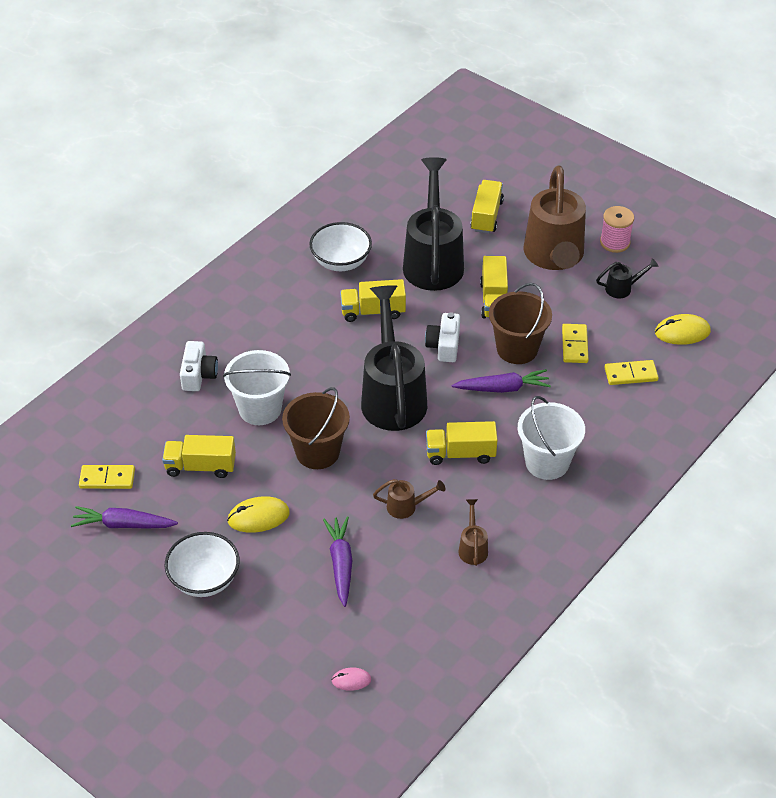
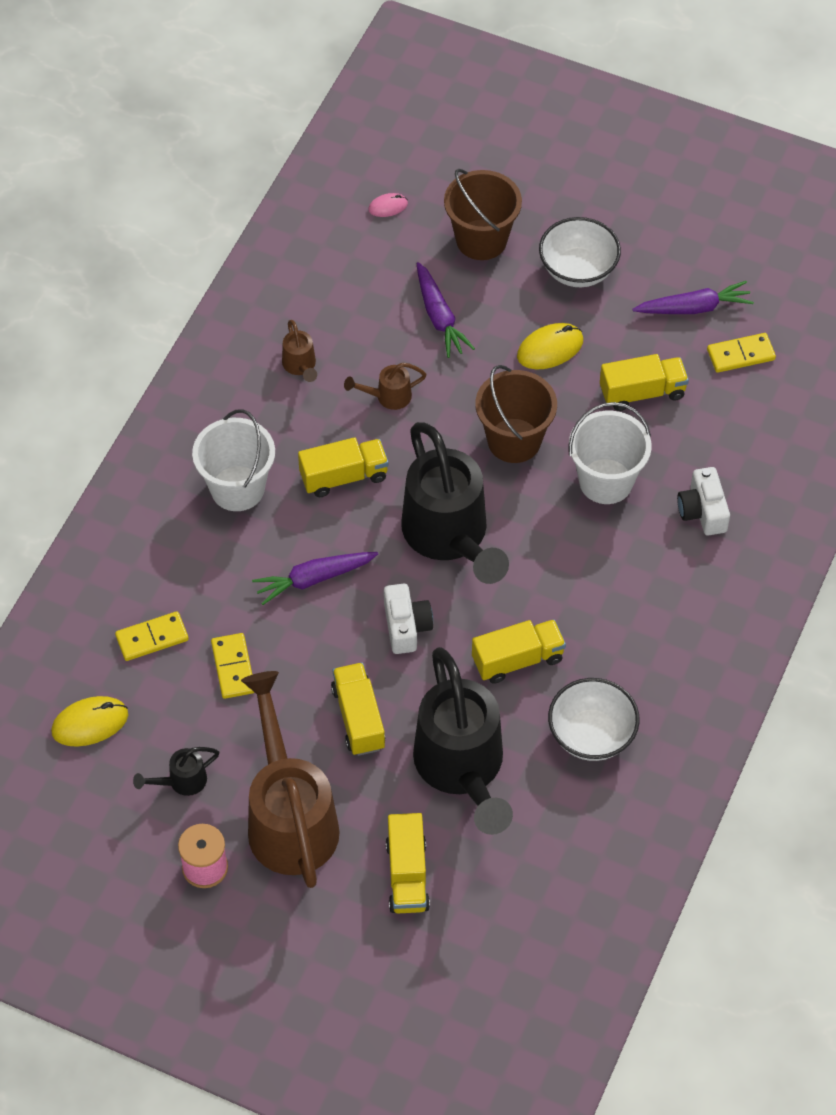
camera: 165 degrees right, 10 degrees up
(517, 349) = (308, 644): brown bucket -> brown bucket (481, 240)

